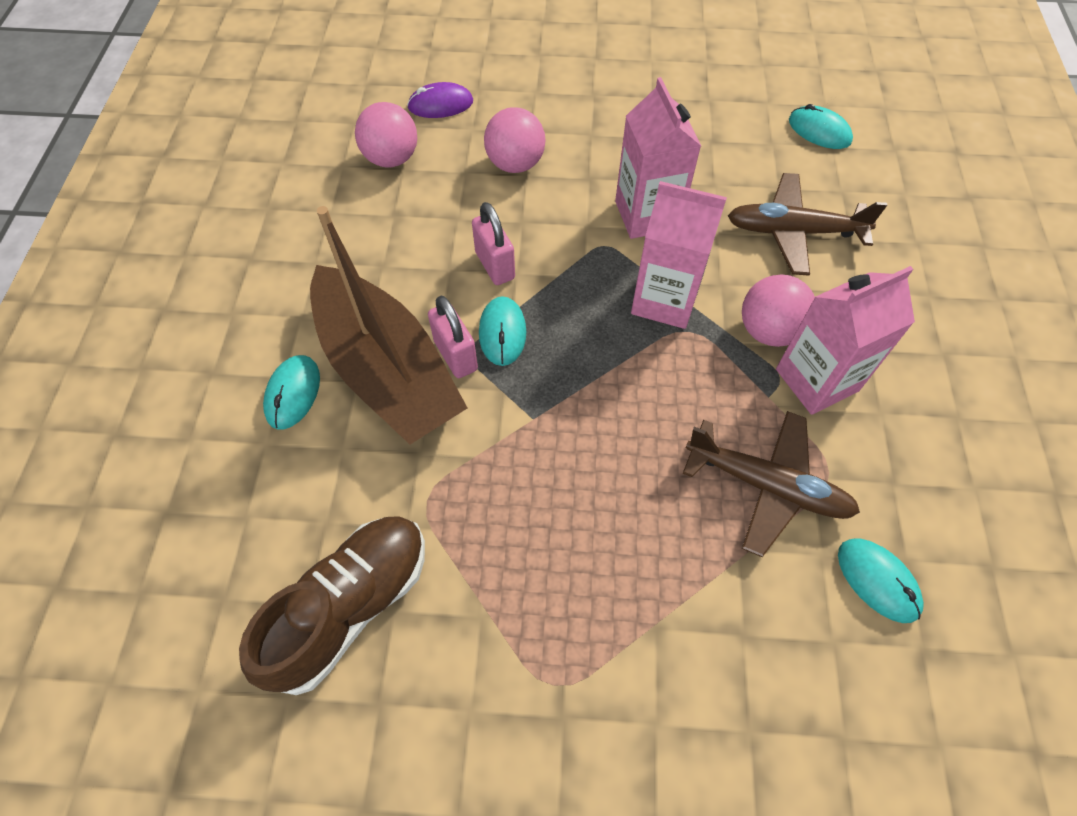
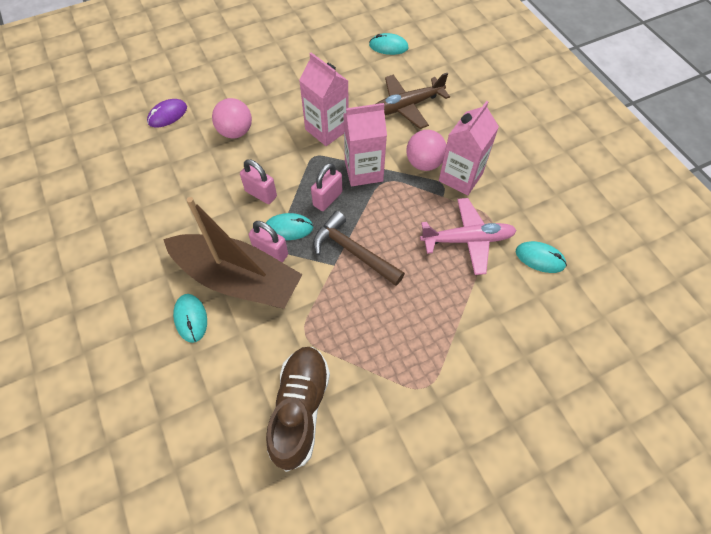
camera: 30 degrees left, 0 degrees up
(391, 159) = (158, 159): pink ball -> none
(502, 333) = (288, 228): turquoise mouse -> turquoise mouse turned 60 degrees counterclockwise
(574, 413) = (353, 251): none -> brown hammer
(585, 316) = (327, 199): none -> pink padlock
(767, 486) = (467, 240): brown plane -> pink plane

